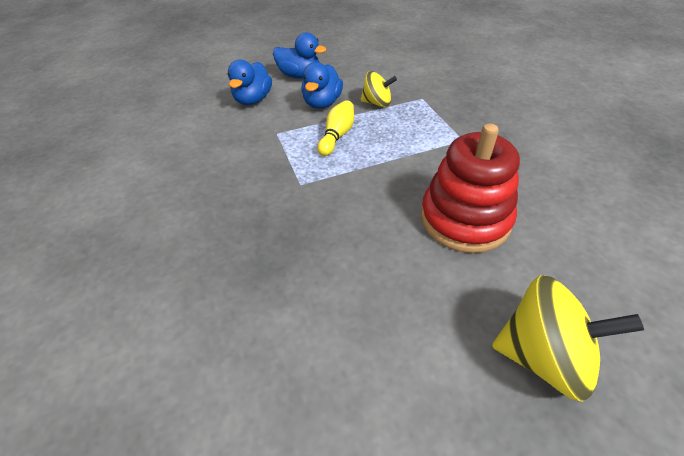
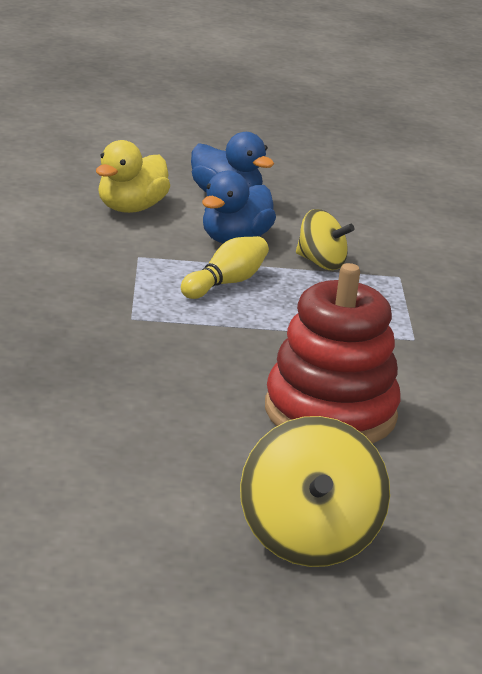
camera: 15 degrees right, 20 degrees down
(253, 100) = (130, 208): blue duck -> yellow duck
(543, 356) = (308, 540): yellow spinning top -> yellow spinning top turned 60 degrees clockwise

